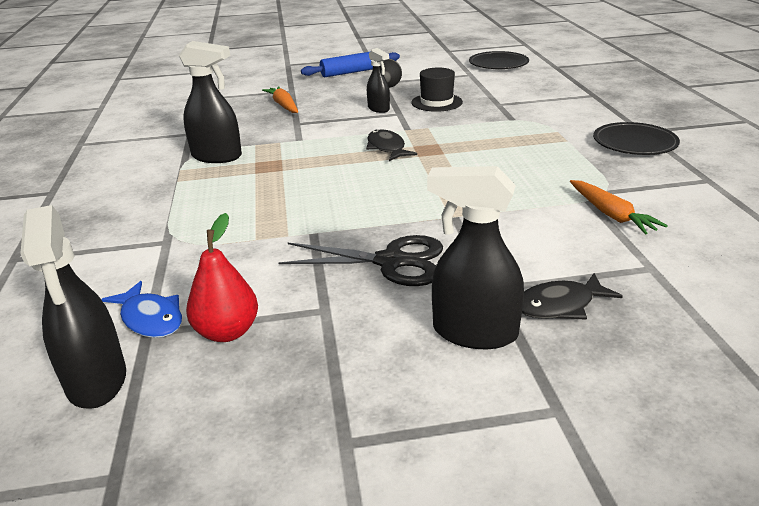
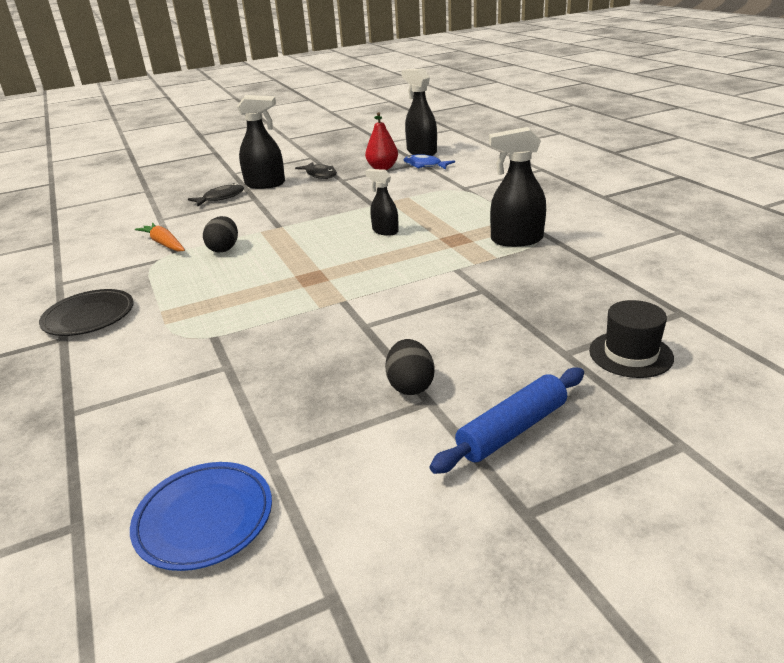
camera: 165 degrees right, 0 degrees up
(283, 105) = (535, 317): orange carrot -> none
(378, 109) = (396, 330): black spray bottle -> black spray bottle (385, 231)
(387, 148) = (355, 273): black fish -> black fish (320, 175)
(391, 261) = (315, 200): black scissors -> none
(436, 102) = (318, 356): black hat -> black hat (630, 354)
(498, 64) = (204, 519): black plate -> blue plate
(524, 194) = (224, 249): none -> black egg

